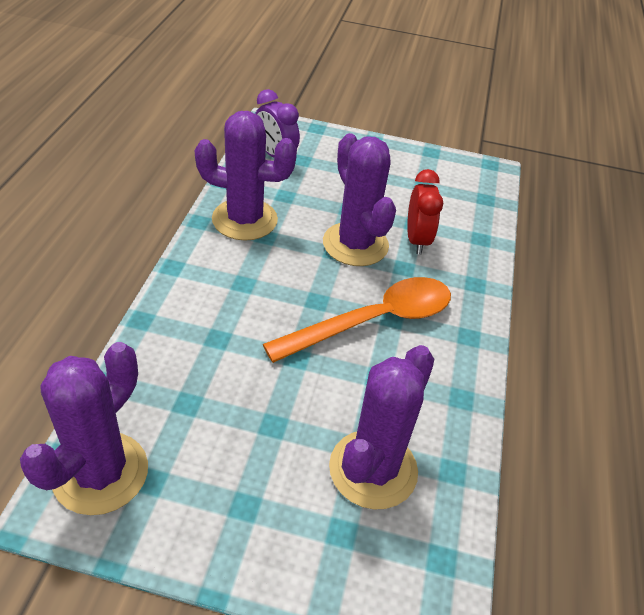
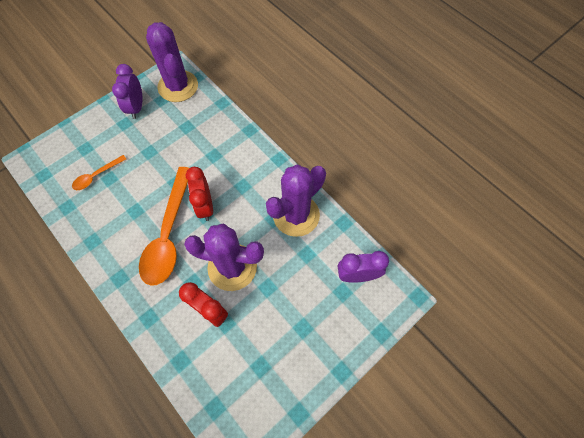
camera: 130 degrees right, 20 degrees up
(195, 511) = (136, 107): none -> purple clock
(305, 305) = (205, 206): none -> red clock
(373, 469) = (96, 176): purple cactus -> orange spoon

